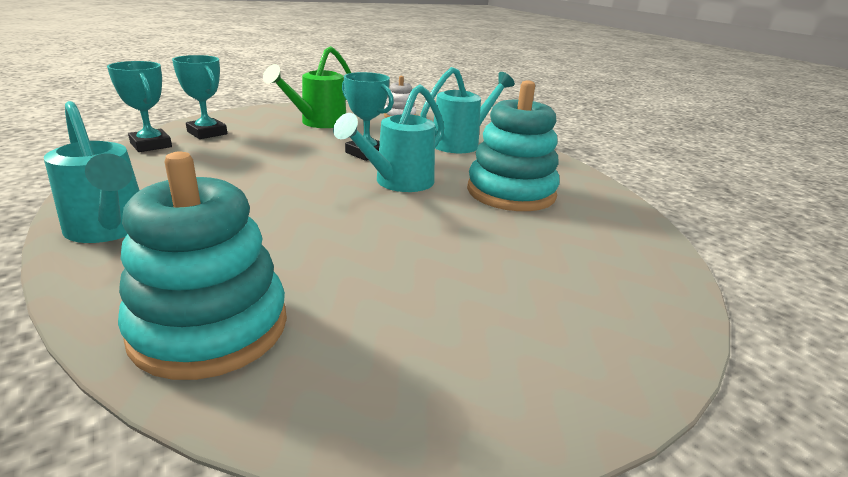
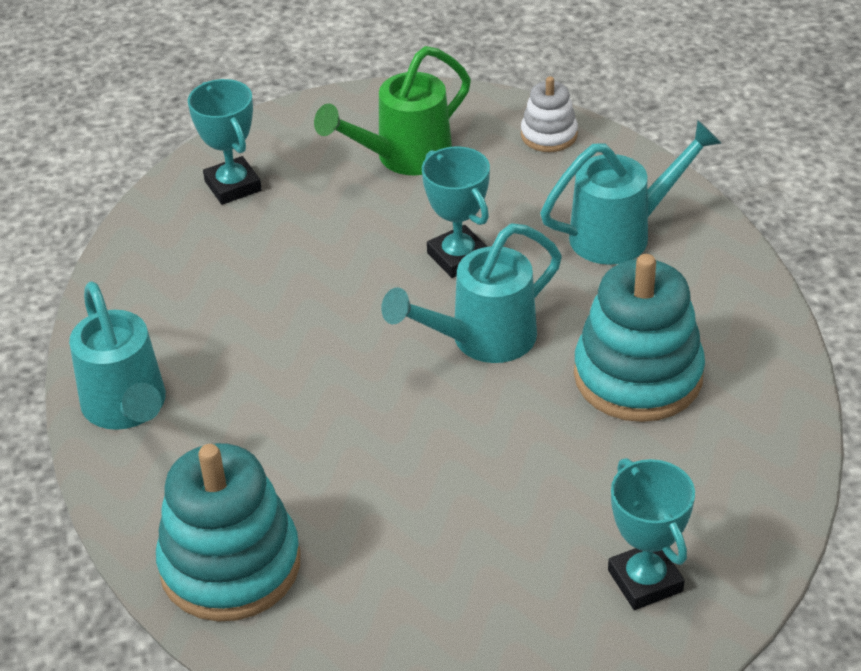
camera: 20 degrees right, 15 degrees up
(151, 145) = (157, 219): turquoise trophy -> turquoise trophy (645, 581)

